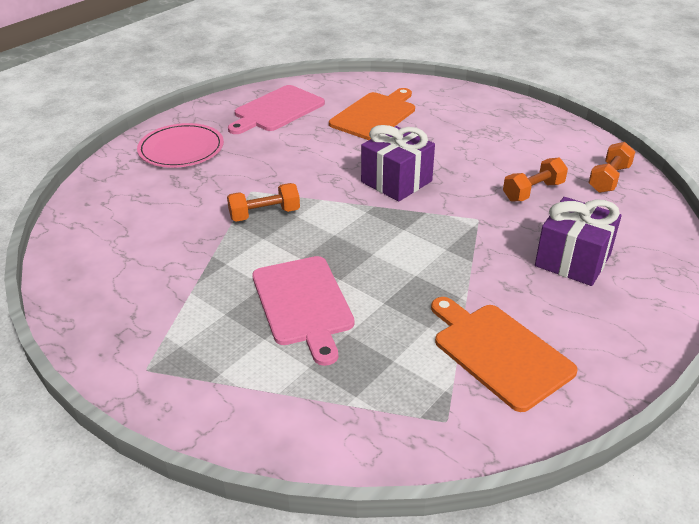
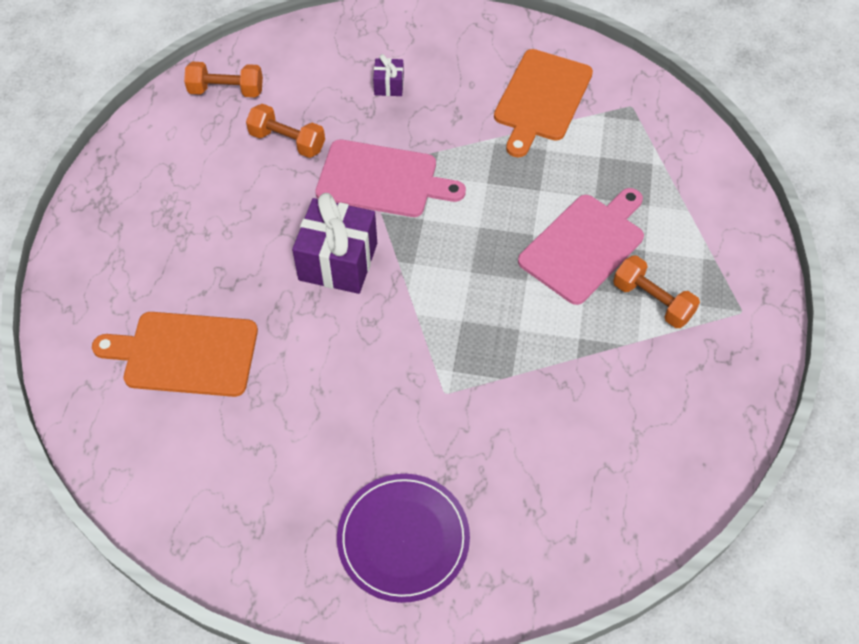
camera: 120 degrees left, 20 degrees up
(181, 149) = (403, 539): pink plate -> purple plate
(264, 214) = (479, 352): orange dumbbell -> orange dumbbell (652, 301)
(276, 110) = (230, 484): pink cutting board -> pink cutting board (382, 180)
(572, 260) = (389, 85): purple gift -> purple gift, size x0.48

